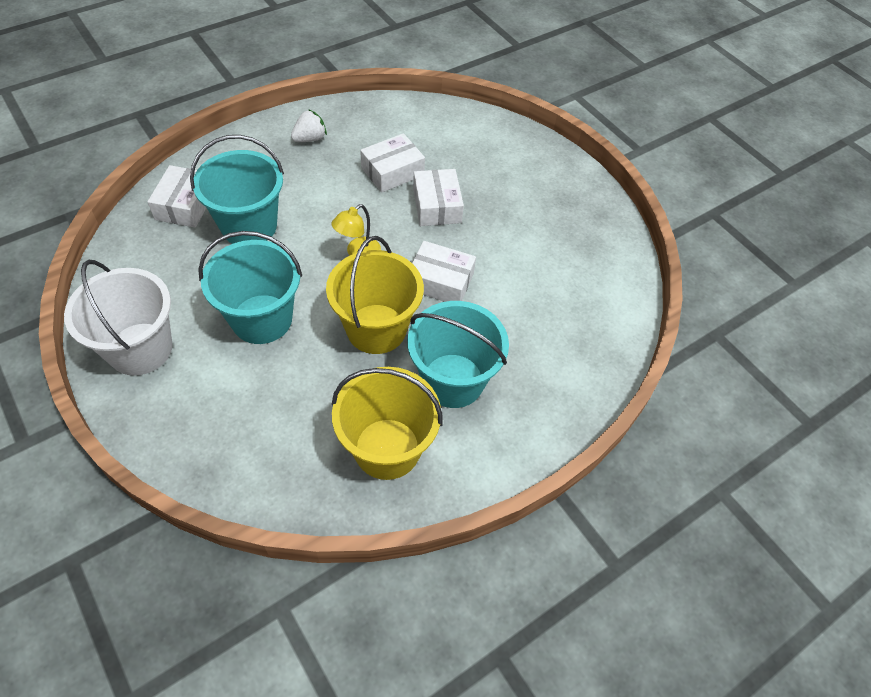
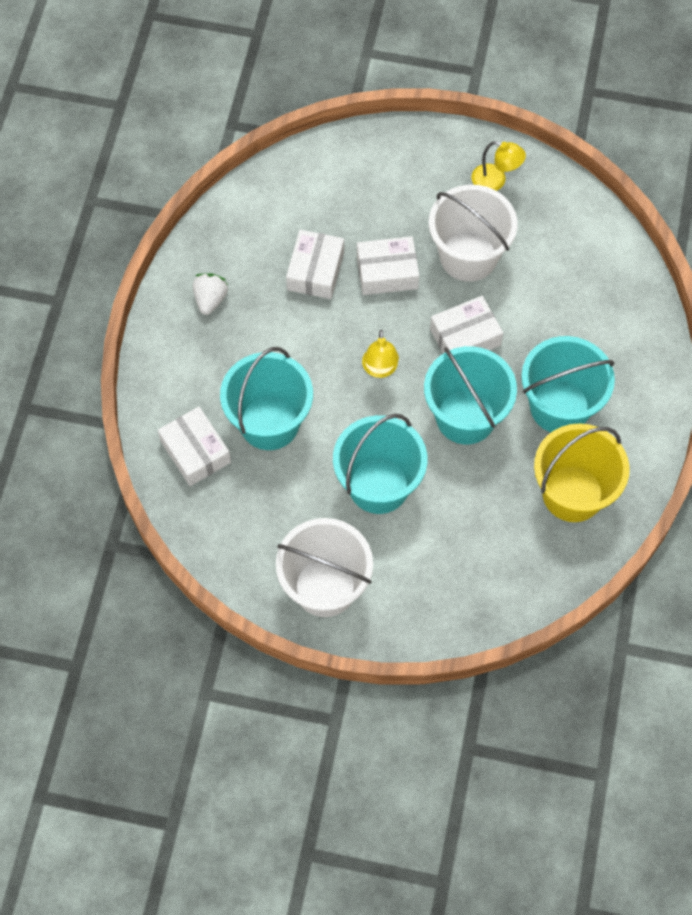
camera: 40 degrees left, 10 degrees up
(376, 329) = (465, 417): yellow bucket -> turquoise bucket
(437, 206) = (387, 272): white box -> white box turned 45 degrees counterclockwise
(504, 238) = (468, 256): none -> white bucket
(578, 212) = (495, 181): none -> yellow lamp

